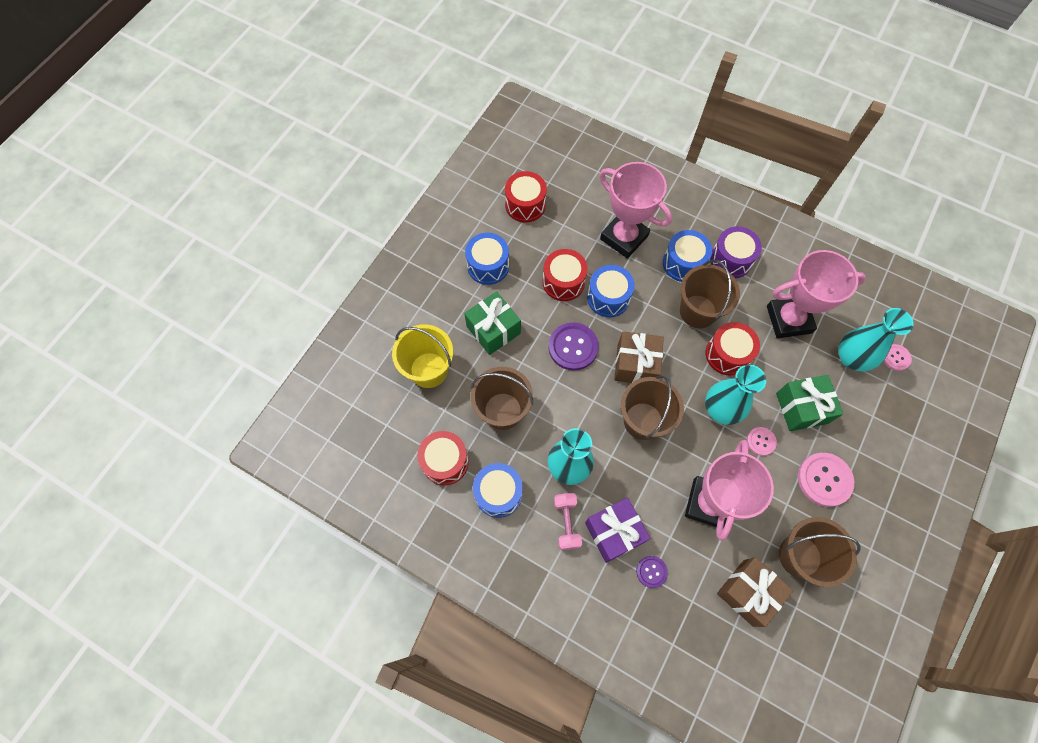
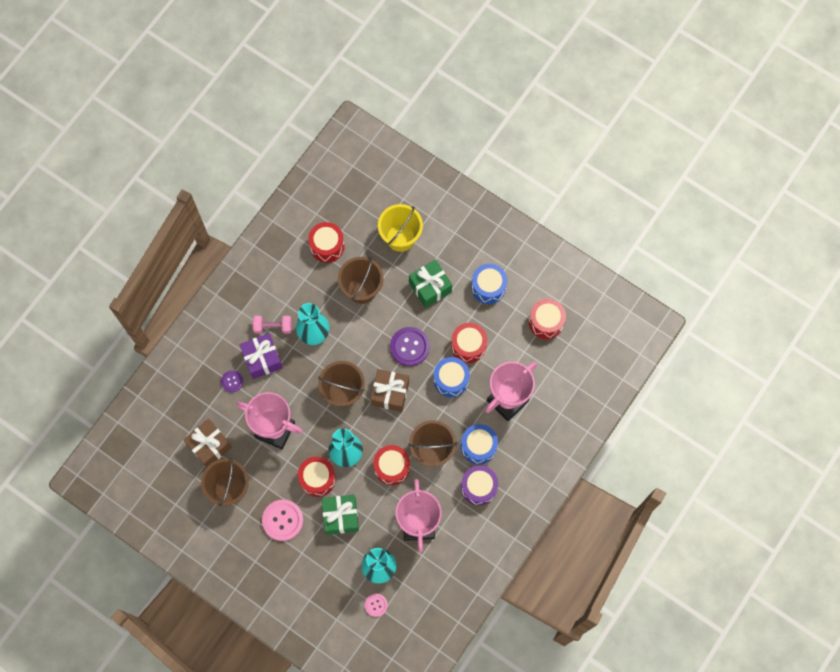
camera: 95 degrees right, 5 degrees up
(498, 493) = (299, 282): blue drum -> none
(761, 441) = (317, 478): pink button -> red drum

